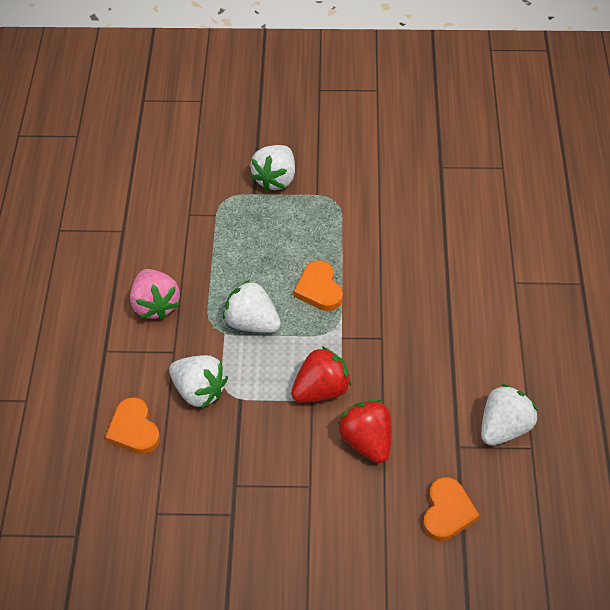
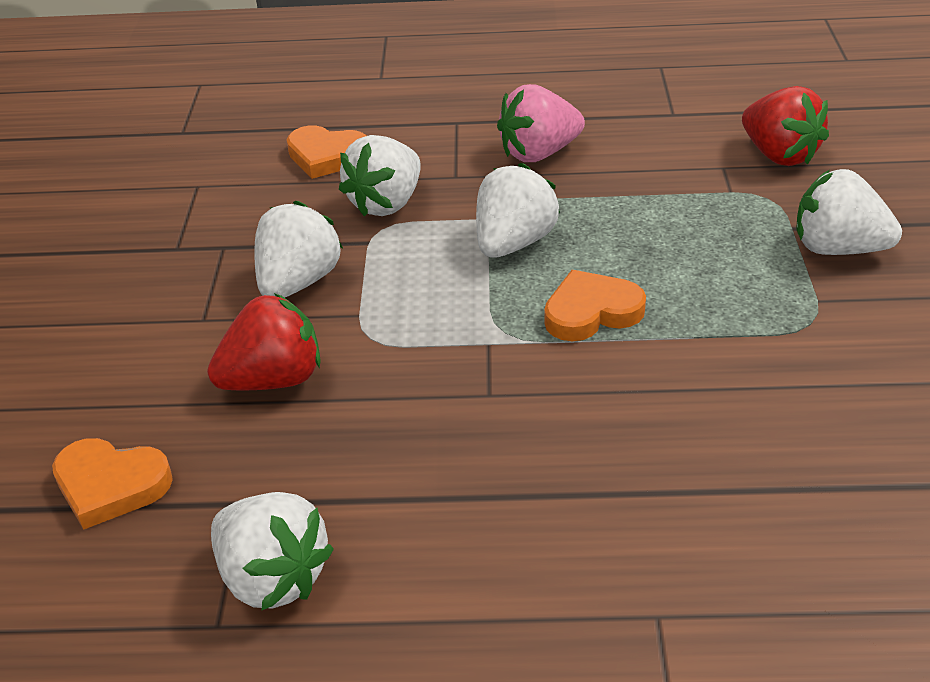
camera: 90 degrees right, 15 degrees down
(134, 429) = (327, 156): orange heart -> orange heart turned 135 degrees counterclockwise
(278, 435) = (298, 282): none -> white strawberry
(321, 389) = (380, 323): red strawberry -> red strawberry (779, 155)

